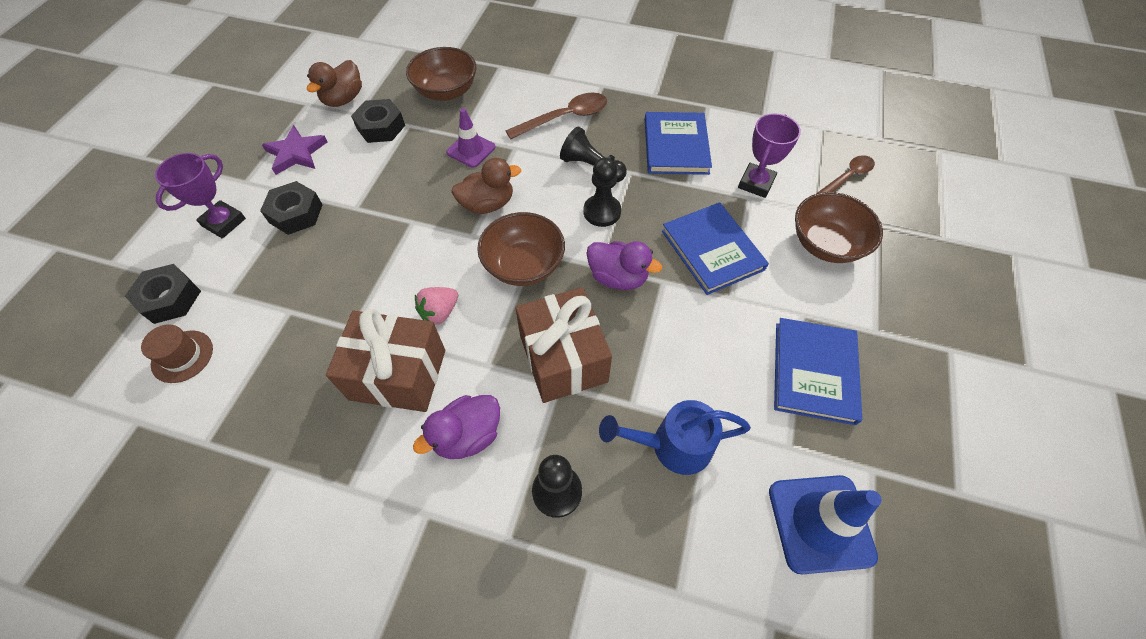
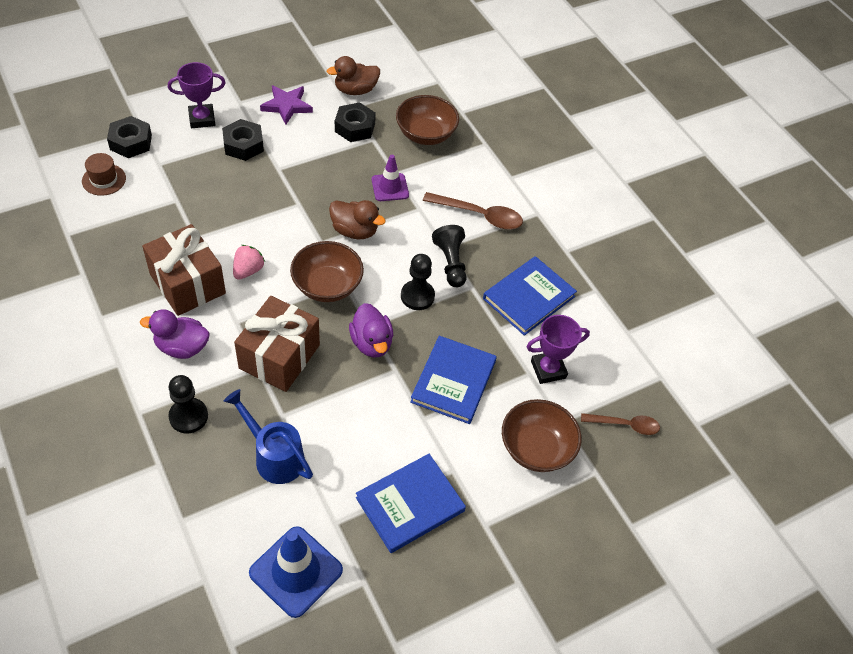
camera: 40 degrees right, 5 degrees down
(439, 312) = (248, 270): pink strawberry -> pink strawberry turned 120 degrees clockwise

